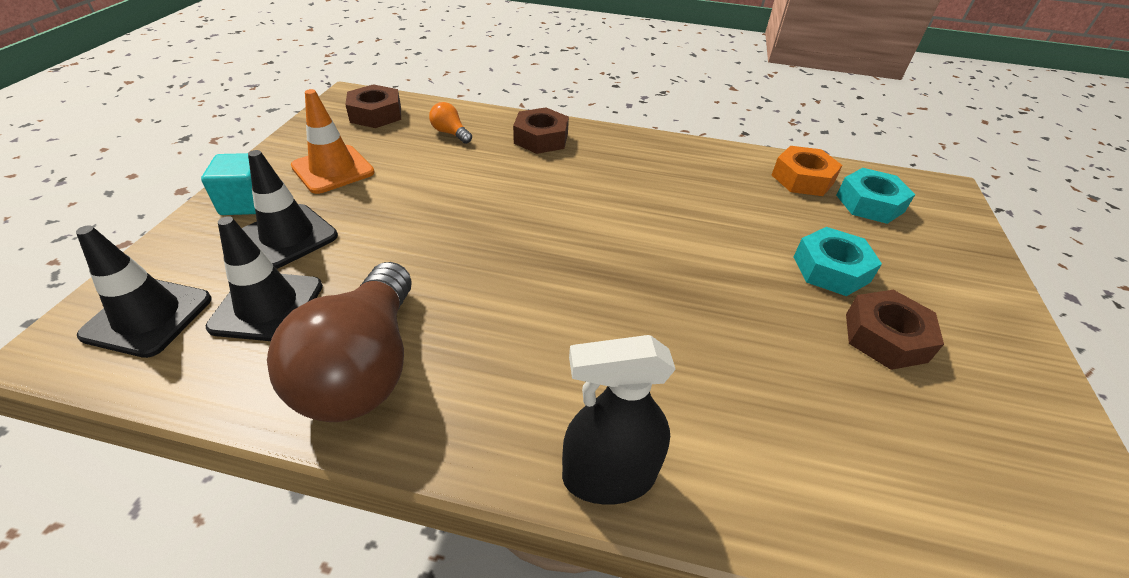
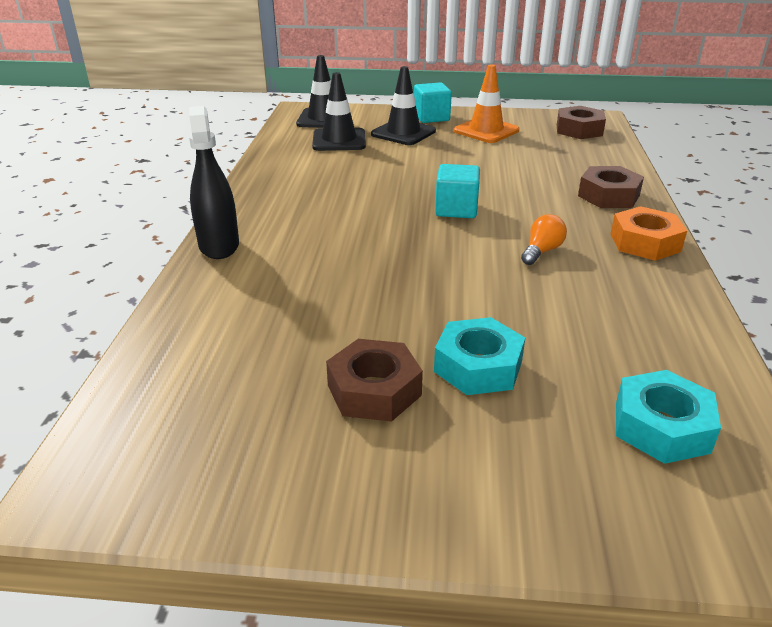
camera: 85 degrees right, 10 degrees down
(363, 367) = (296, 170): brown light bulb -> none
(450, 133) = (577, 159): orange light bulb -> orange light bulb (542, 251)
(546, 231) = (456, 209): none -> turquoise cube
(802, 179) = (680, 367): orange nut -> orange nut (645, 242)

